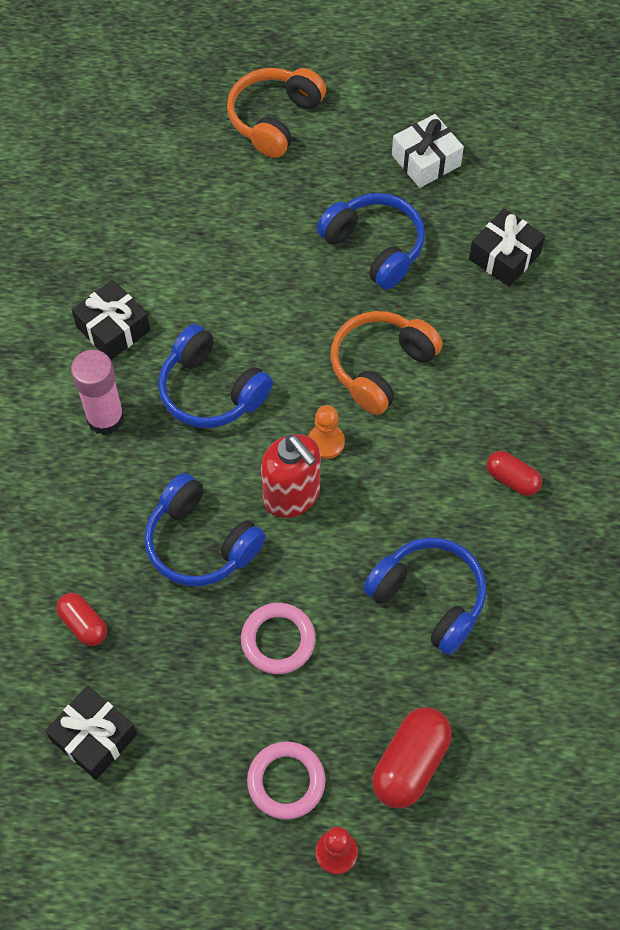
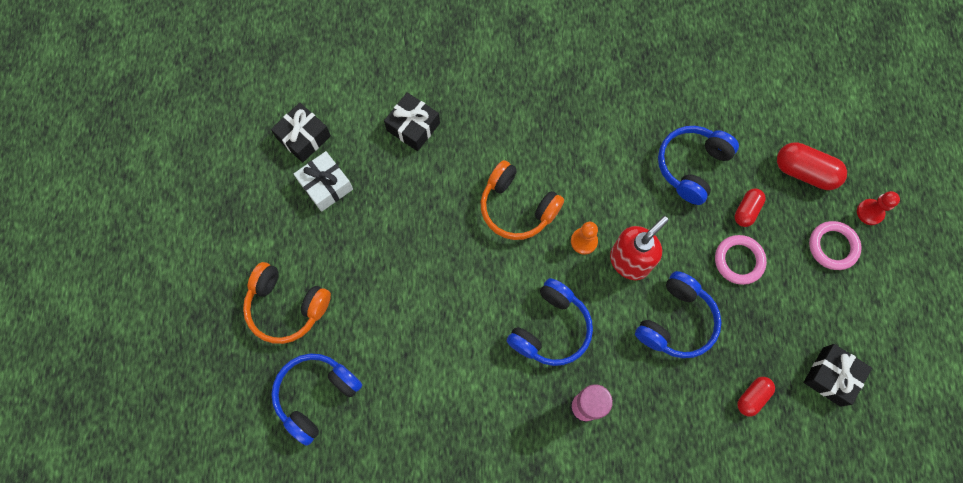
camera: 95 degrees left, 10 degrees up
(113, 328) = (503, 413): black gift -> black gift (304, 137)
(374, 247) = (411, 219): blue headphones -> blue headphones (316, 395)
(512, 479) = (596, 117): red capsule -> red capsule (746, 210)

